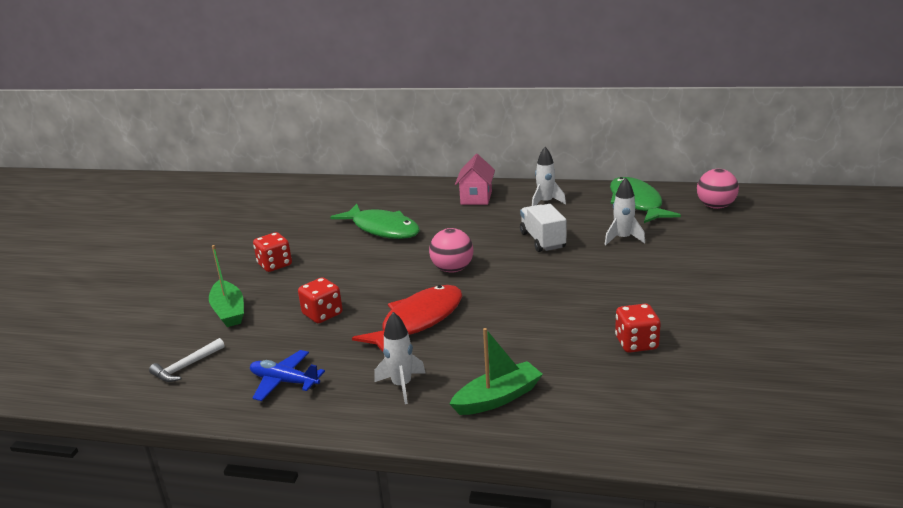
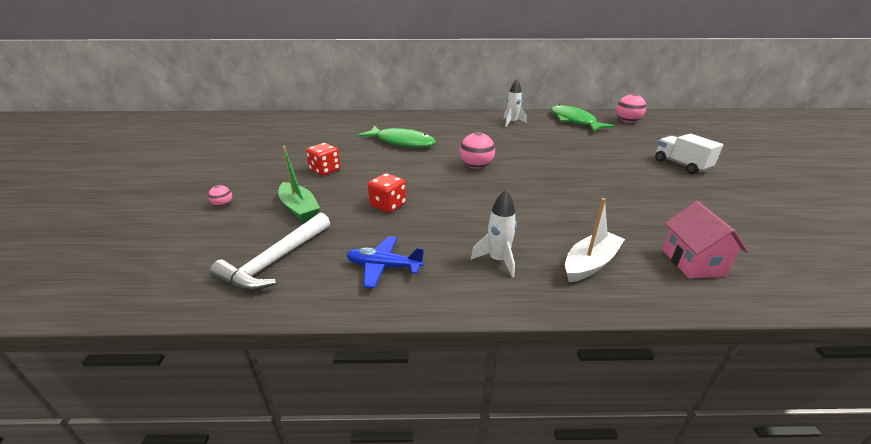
camera: 15 degrees left, 5 degrees up
(155, 302) = (223, 205): none -> pink ball
(186, 367) = (276, 261): white hammer -> white hammer, size x1.69
(418, 321) = (475, 205): red fish -> none
(476, 198) = (460, 121): pink house -> pink house (692, 262)
(498, 398) = (590, 263): green boat -> white boat
(542, 240) = (529, 145): white truck -> white truck (681, 165)
(623, 239) = (584, 142): white rocket -> none
(636, 343) = (660, 210): red dice -> none

